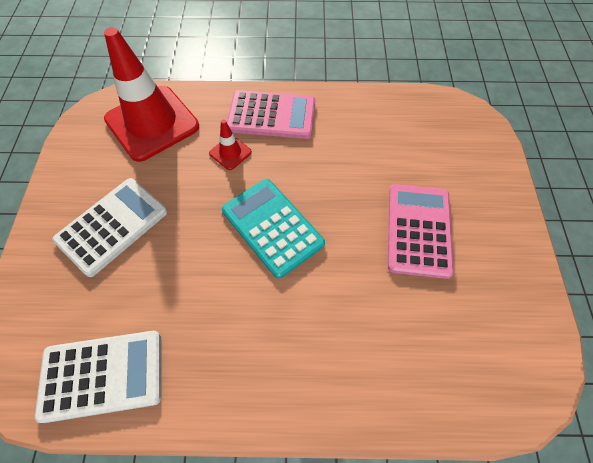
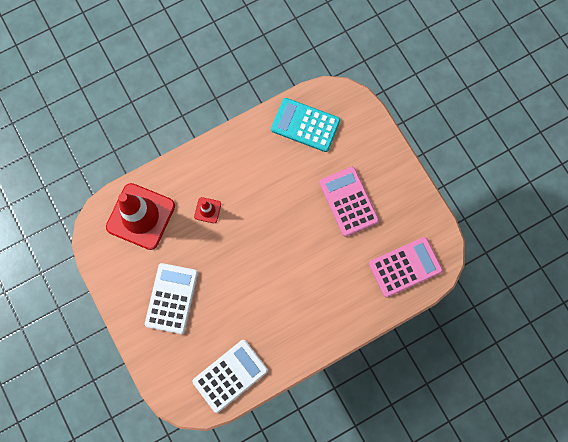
camera: 30 degrees left, 15 degrees up
(271, 115) = (216, 167): pink calculator -> pink calculator (405, 267)
(272, 227) = (265, 246): turquoise calculator -> turquoise calculator (305, 125)

